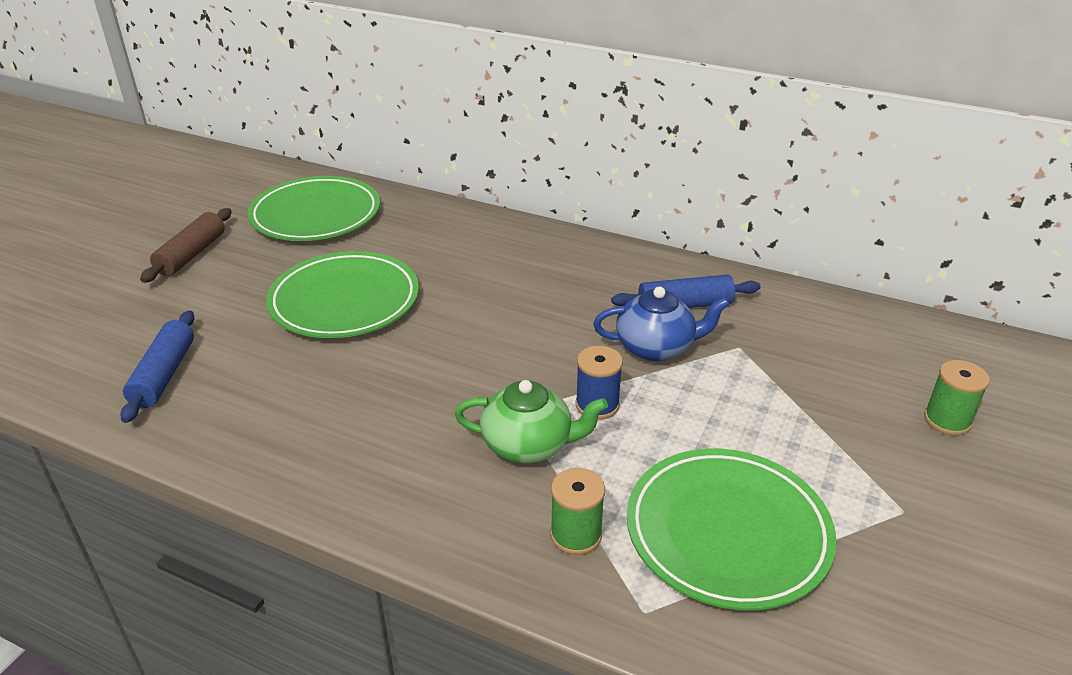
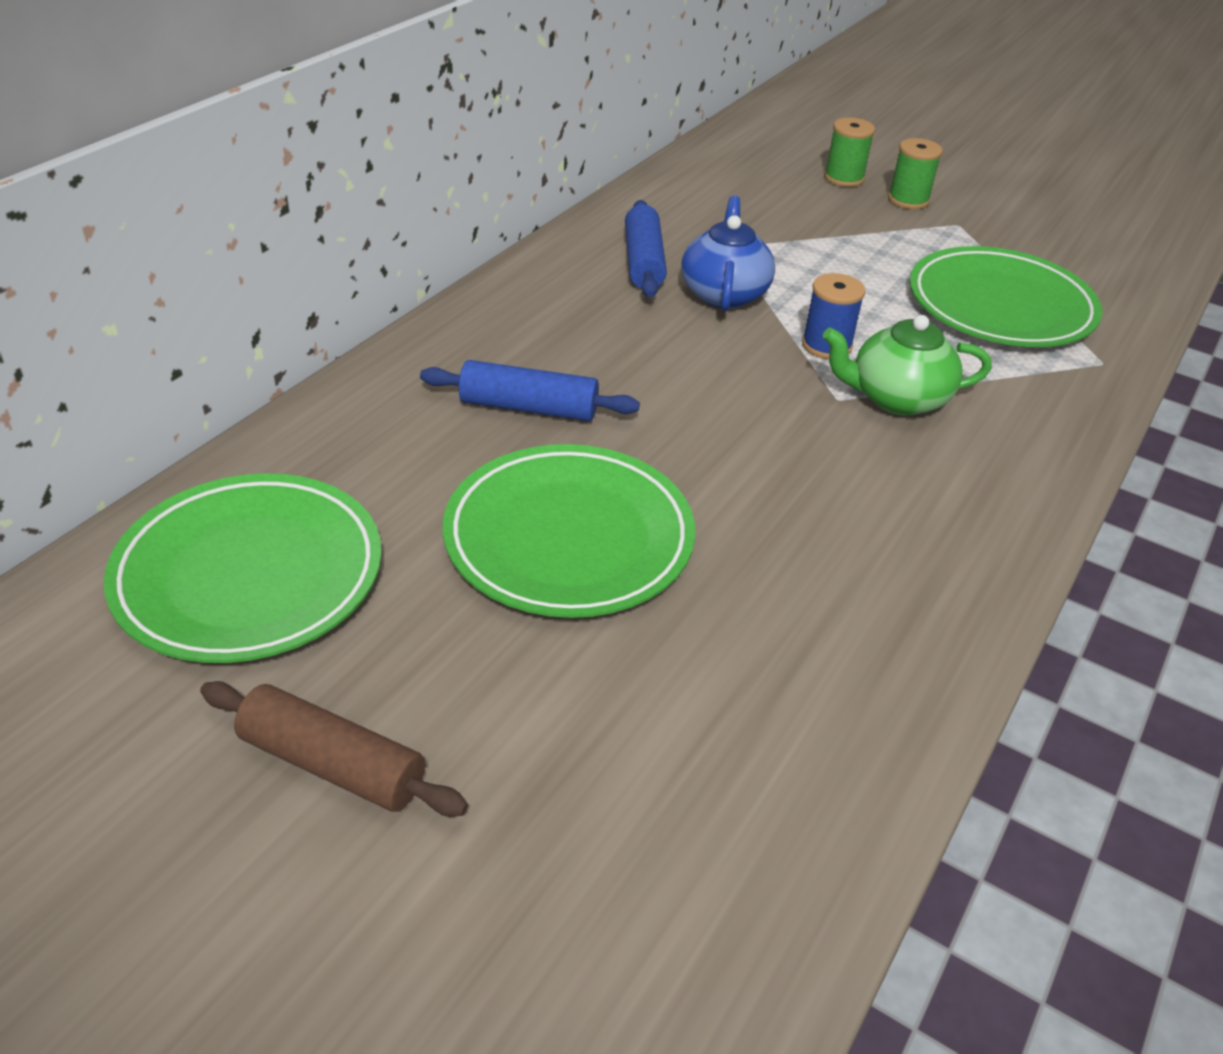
camera: 85 degrees left, 5 degrees up
(164, 375) = (753, 757): blue rolling pin -> blue rolling pin (529, 407)
(529, 445) = (896, 398): green teapot -> green teapot turned 105 degrees counterclockwise
(576, 535) = (1023, 385): green spool -> green spool (908, 200)

